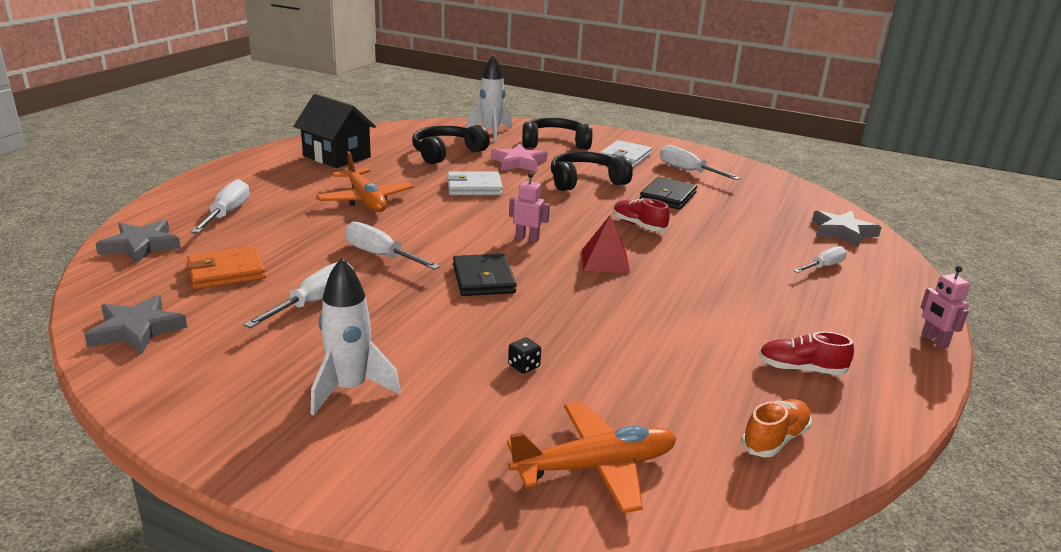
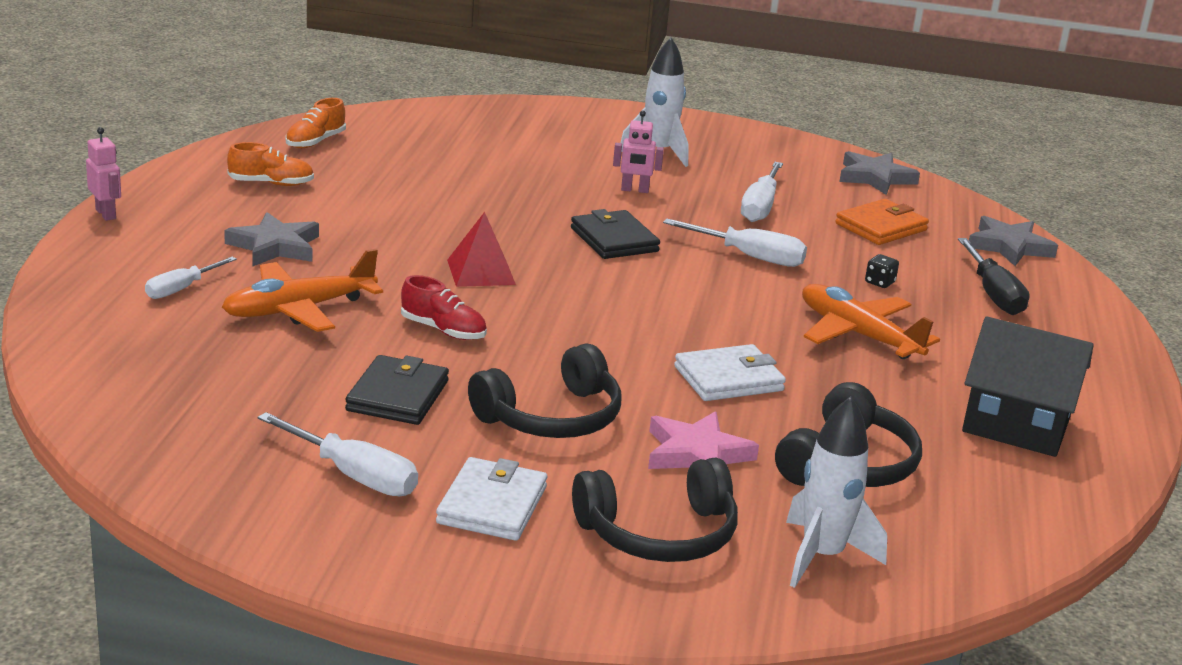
camera: 165 degrees right, 0 degrees up
(227, 214) = (993, 294): white screwdriver -> black screwdriver
(524, 366) = (530, 172): black dice -> black dice (879, 282)
(527, 238) = (593, 294): pink robot -> pink robot (634, 190)
(595, 467) = (453, 125): orange plane -> orange plane (298, 309)
(801, 369) = (271, 183): red shoe -> orange shoe
(842, 232) = (110, 351): grey star -> grey star (275, 246)

